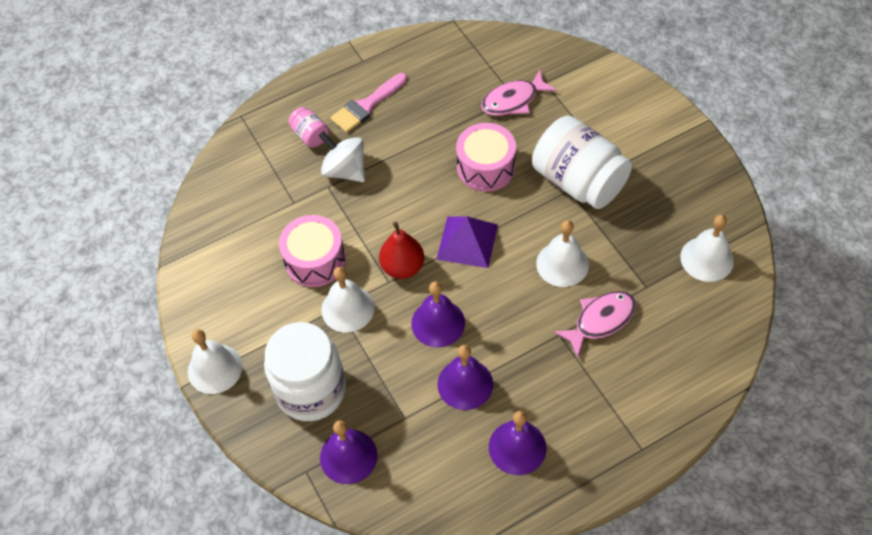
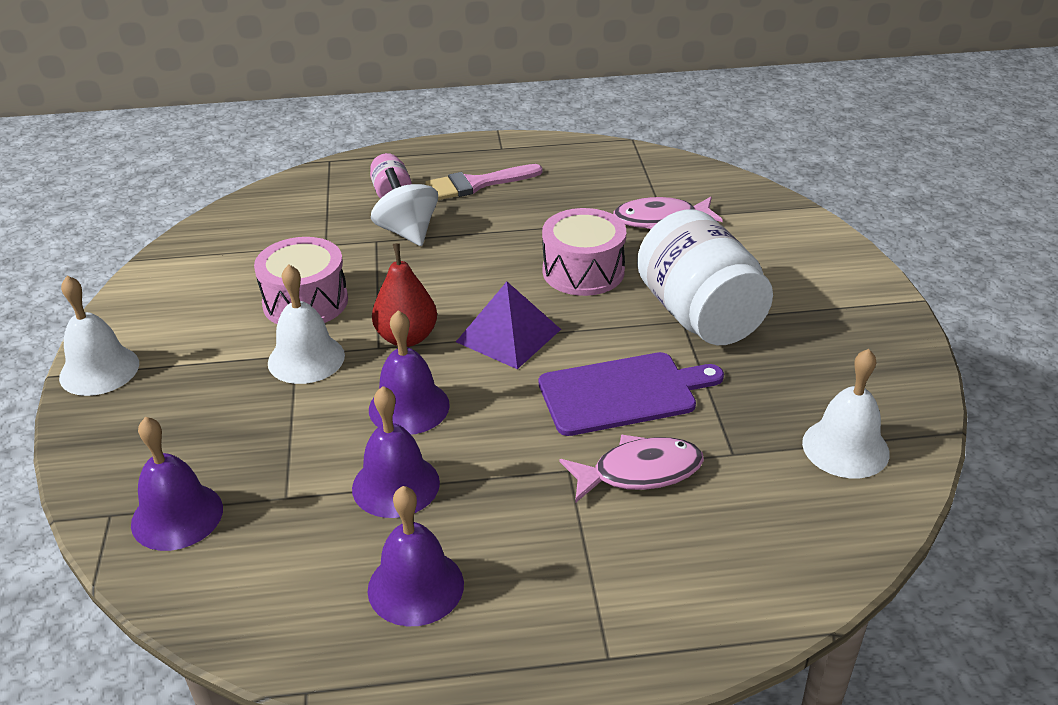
camera: 20 degrees right, 20 degrees down
(311, 390) = (191, 428): white jar -> none
(562, 264) = (623, 393): white bell -> purple cutting board

